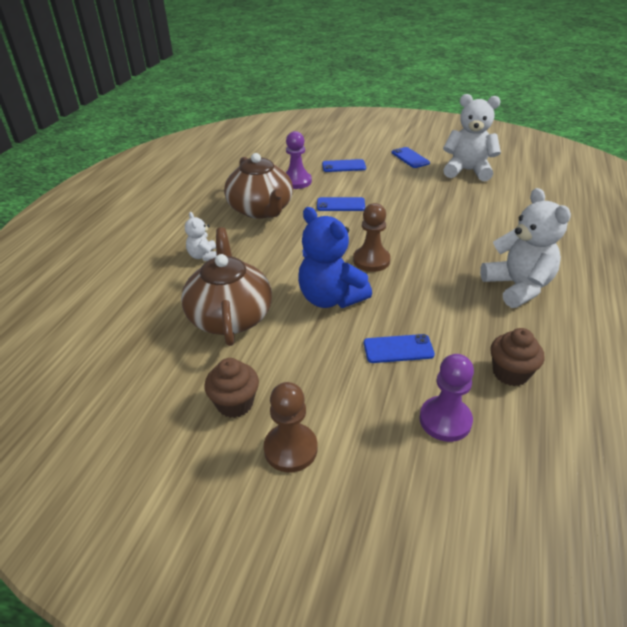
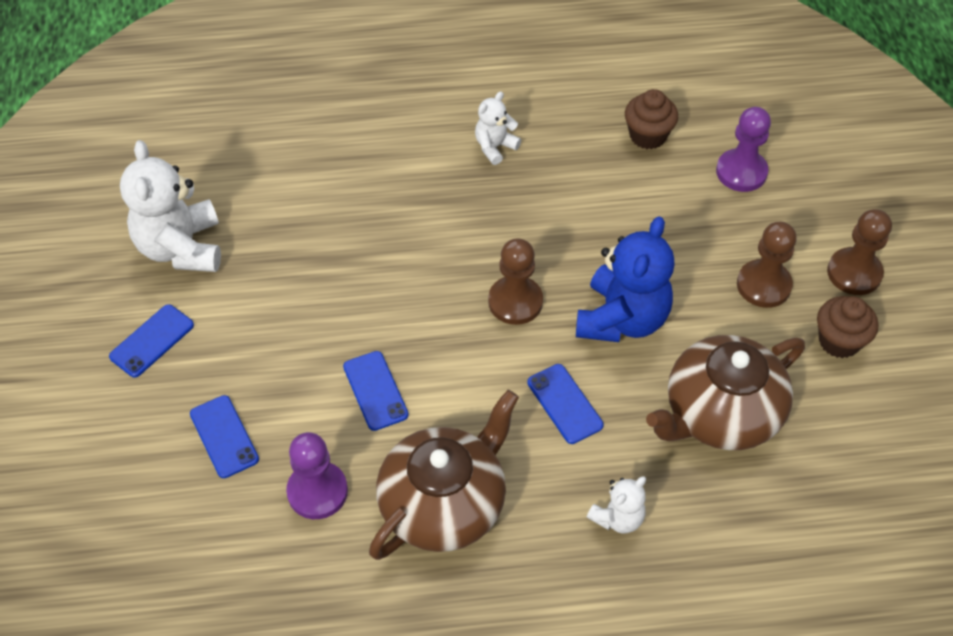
camera: 115 degrees left, 15 degrees up
(314, 381) = (763, 285): none -> brown pawn
(398, 349) = (670, 229): blue phone -> blue phone (565, 404)
(517, 287) = (495, 147): white teddy bear -> white teddy bear, size x0.52

